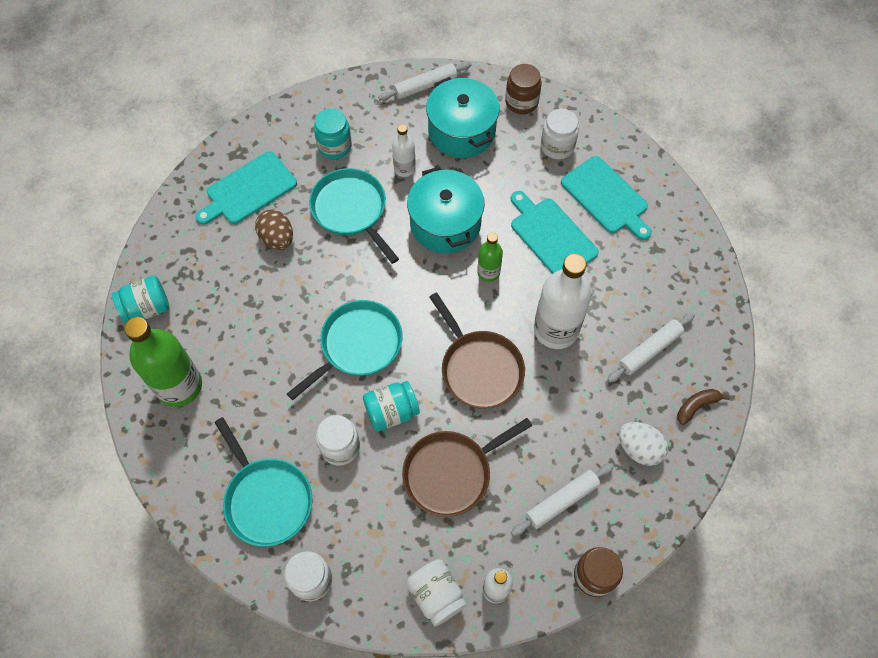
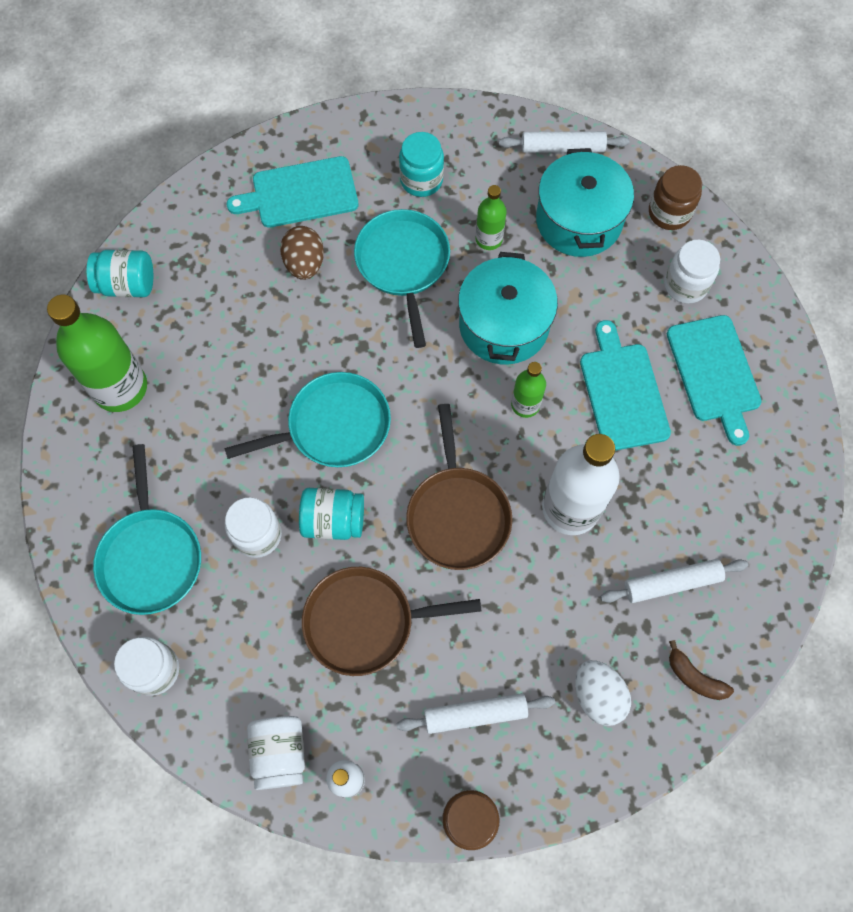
camera: 25 degrees right, 5 degrees up
(404, 168) = (489, 239): white bottle -> green bottle
(696, 406) = (694, 677): brown banana -> brown banana turned 135 degrees counterclockwise

